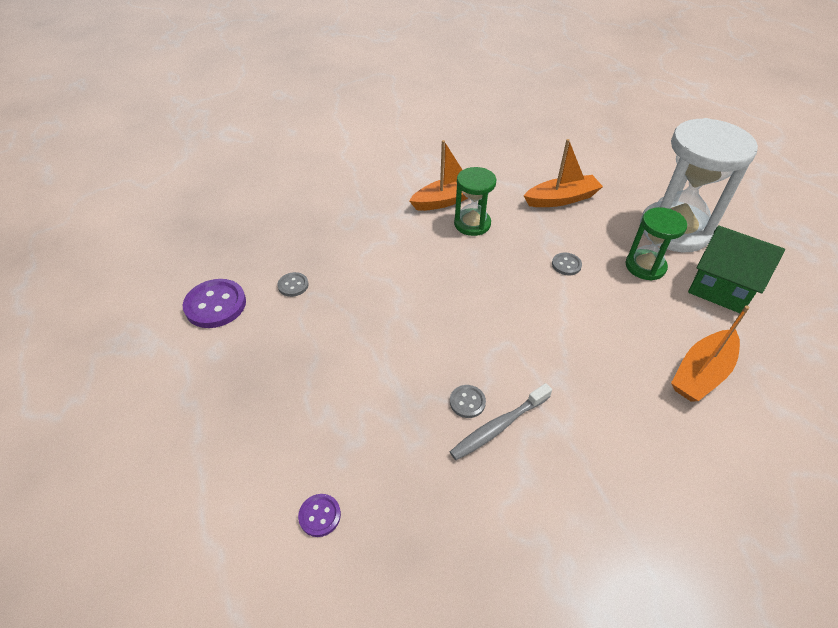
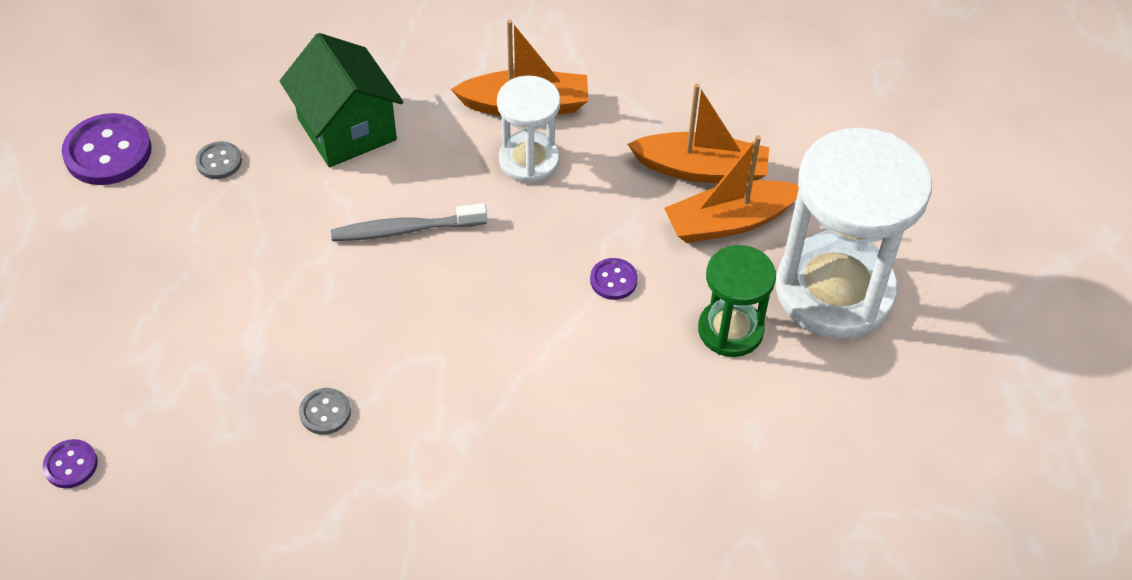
camera: 25 degrees right, 5 degrees up
(472, 224) = (529, 160): green hourglass -> white hourglass
(498, 426) = (339, 459): grey toothbrush -> grey toothbrush (405, 230)
(566, 265) = (613, 280): grey button -> purple button
(701, 373) = (663, 511): orange boat -> orange boat (729, 222)
(720, 287) = (815, 409): green house -> green house (347, 129)

